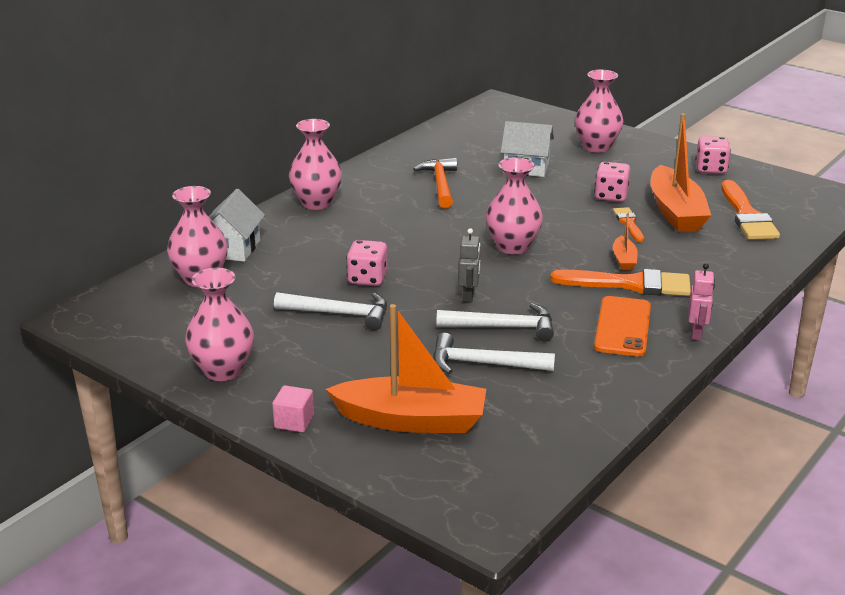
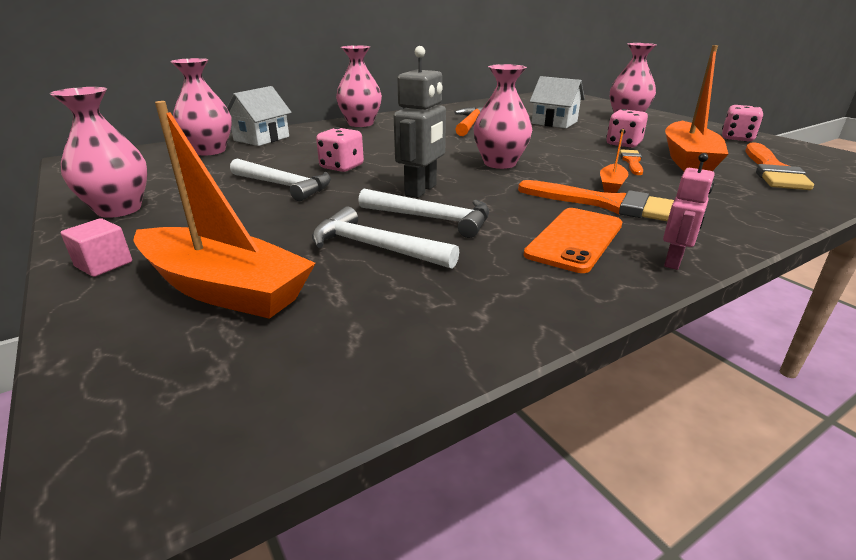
camera: 20 degrees right, 0 degrees up
(469, 296) = (421, 190): grey robot -> grey robot, size x1.61

